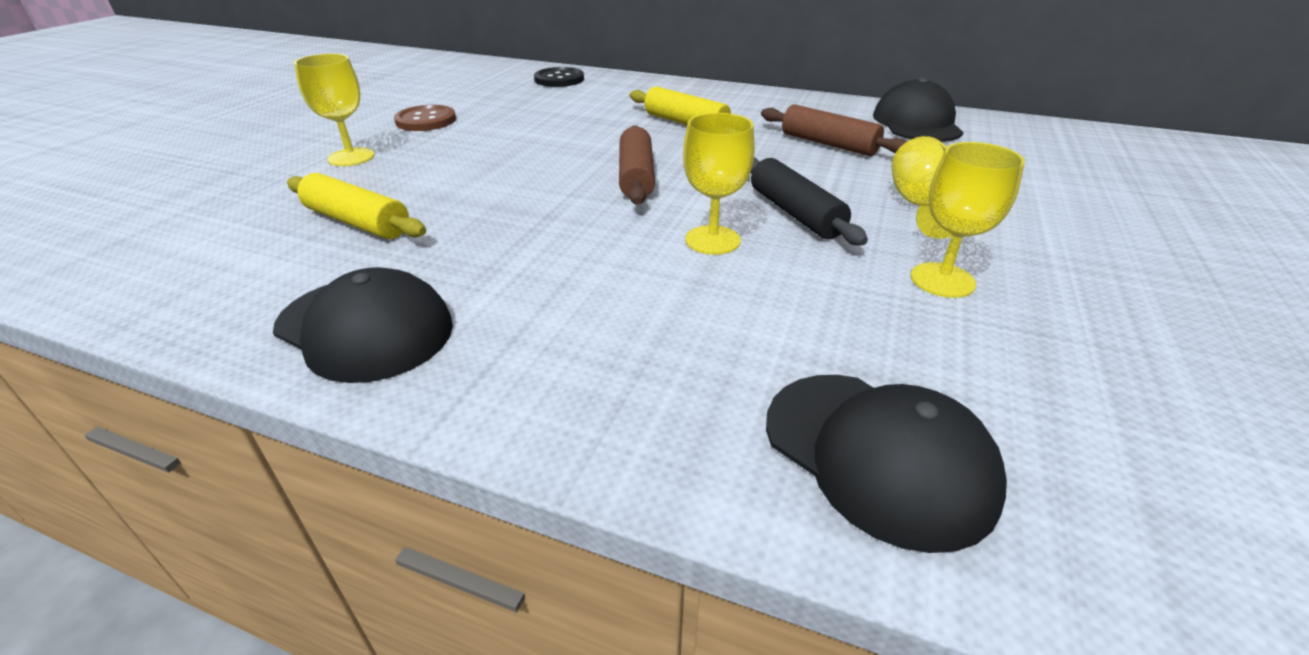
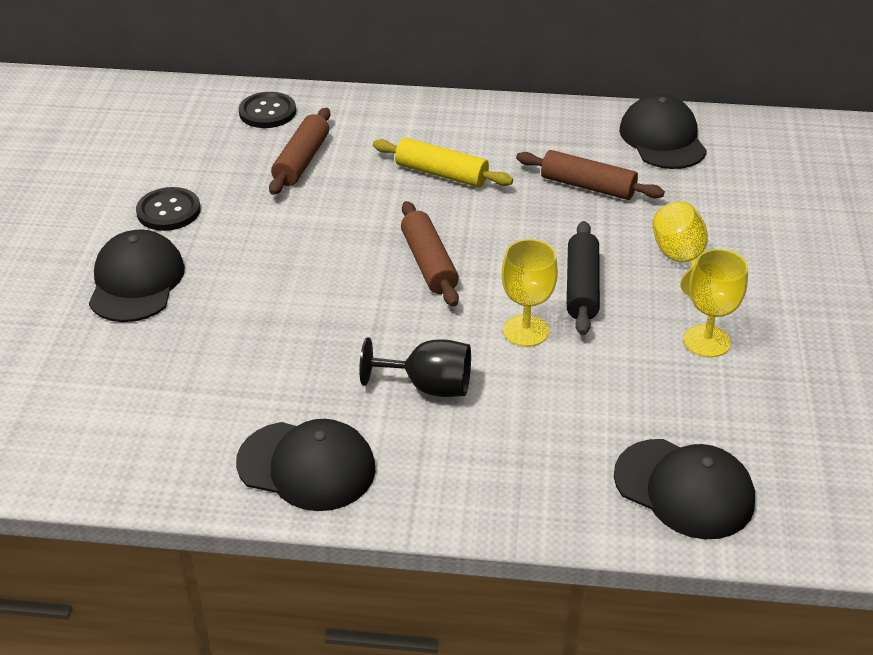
camera: 15 degrees left, 5 degrees up
(351, 157) = (136, 282): yellow goblet -> black cap
(357, 222) = (214, 364): yellow rolling pin -> none
(426, 120) = (168, 211): brown button -> black button
(565, 105) = (301, 161): none -> brown rolling pin
(569, 273) = (428, 386): none -> black goblet
(795, 213) = (582, 287): black rolling pin -> black rolling pin turned 45 degrees clockwise

